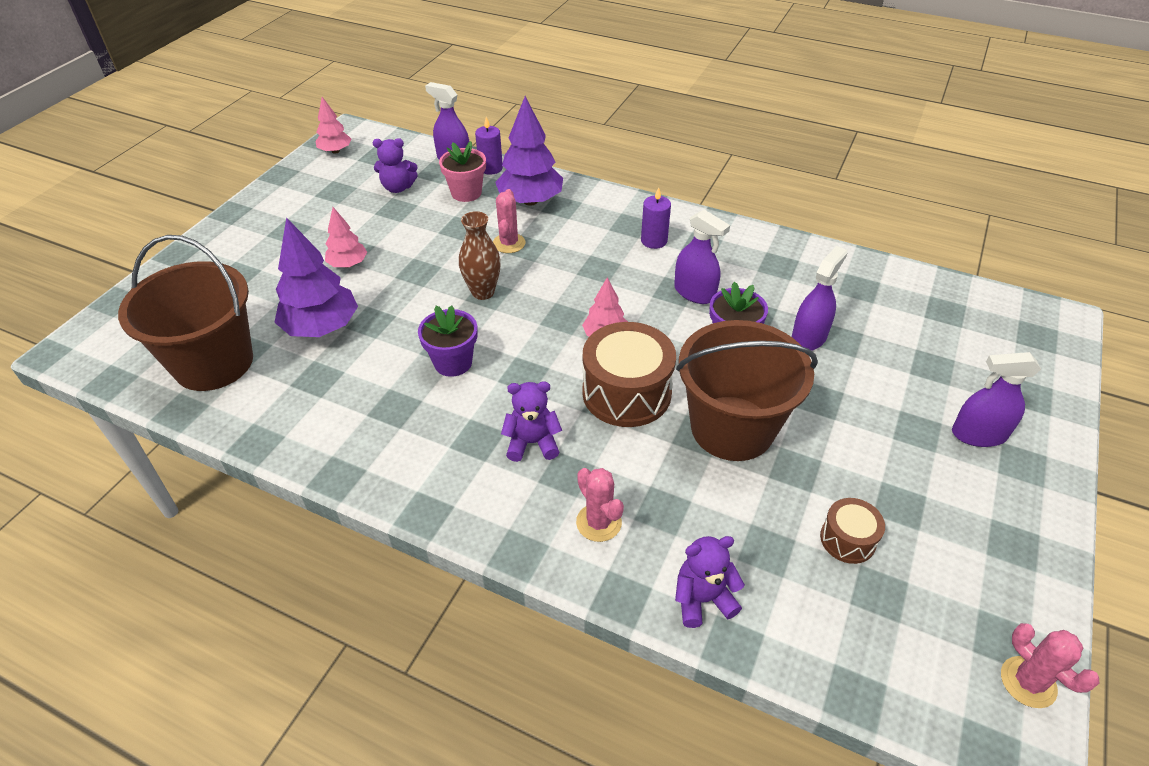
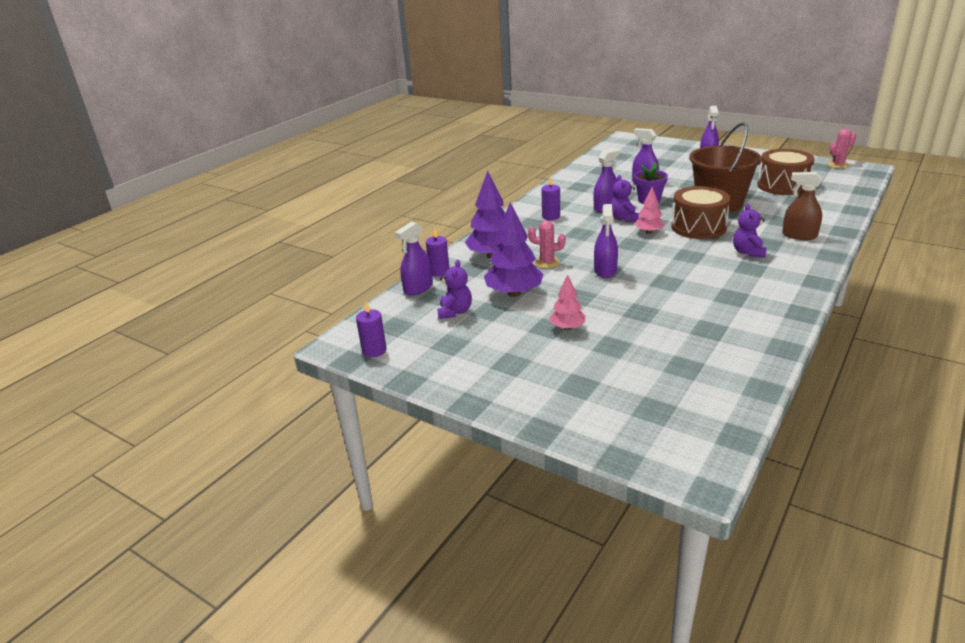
camera: 80 degrees left, 15 degrees down
(213, 363) = (701, 381): brown bucket -> none
(321, 327) = (650, 333): purple tree -> purple tree (514, 293)
(335, 151) = (374, 350): pink tree -> purple candle
(453, 362) = (682, 278): purple flower pot -> none
(466, 193) = (473, 281): pink flower pot -> none
(483, 292) = (605, 270): brown vase -> purple spray bottle
(598, 522) = (799, 235): pink cactus -> brown spray bottle
(702, 599) = (834, 214): purple teddy bear -> purple teddy bear (623, 218)
(847, 539) = (782, 186): brown drum -> brown drum, size x1.92

